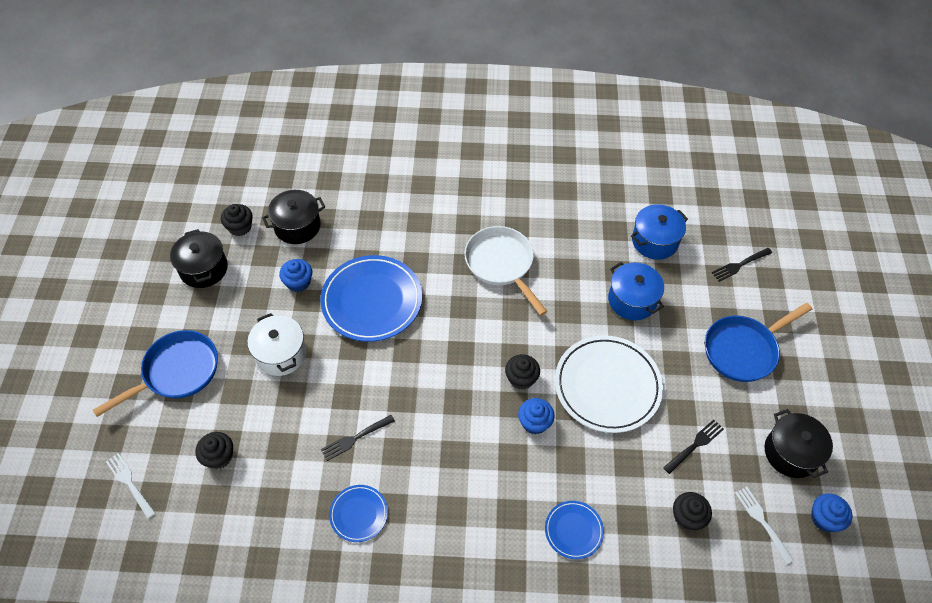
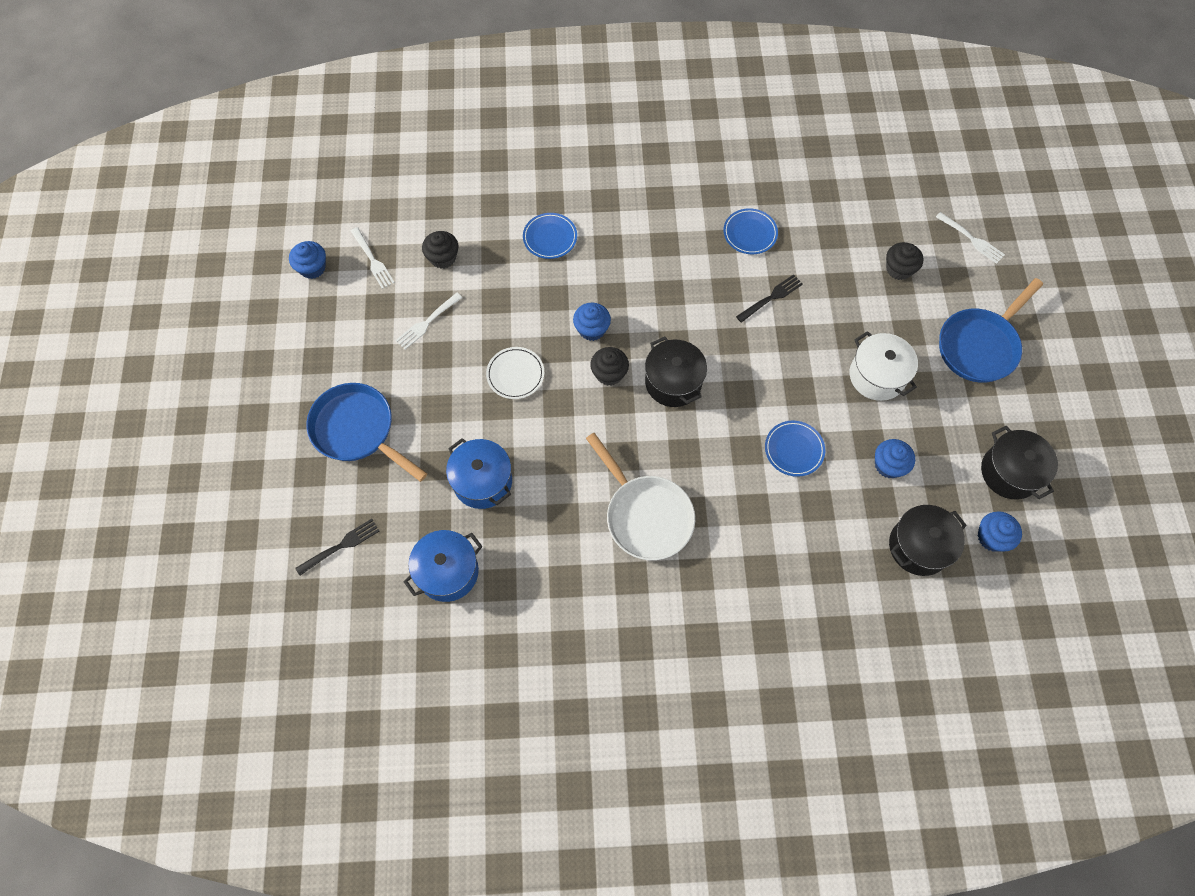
camera: 175 degrees right, 10 degrees up
(240, 227) = (992, 537): black cupcake -> blue cupcake
(372, 301) = (794, 449): blue plate -> blue plate, size x0.50
(607, 386) = (515, 374): white plate -> white plate, size x0.50
(695, 445) = (427, 322): black fork -> white fork
(743, 350) = (358, 430): blue pan -> blue pan turned 105 degrees counterclockwise
(791, 453) = (330, 324): black pot -> black pot (673, 382)

